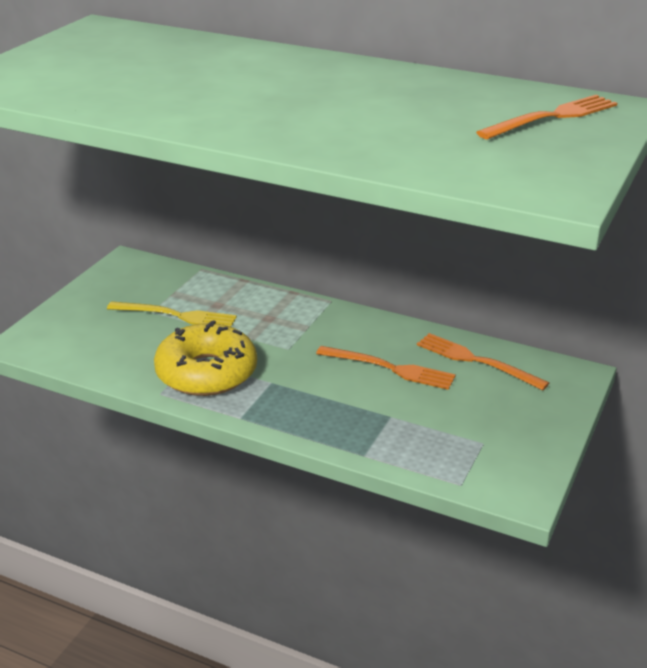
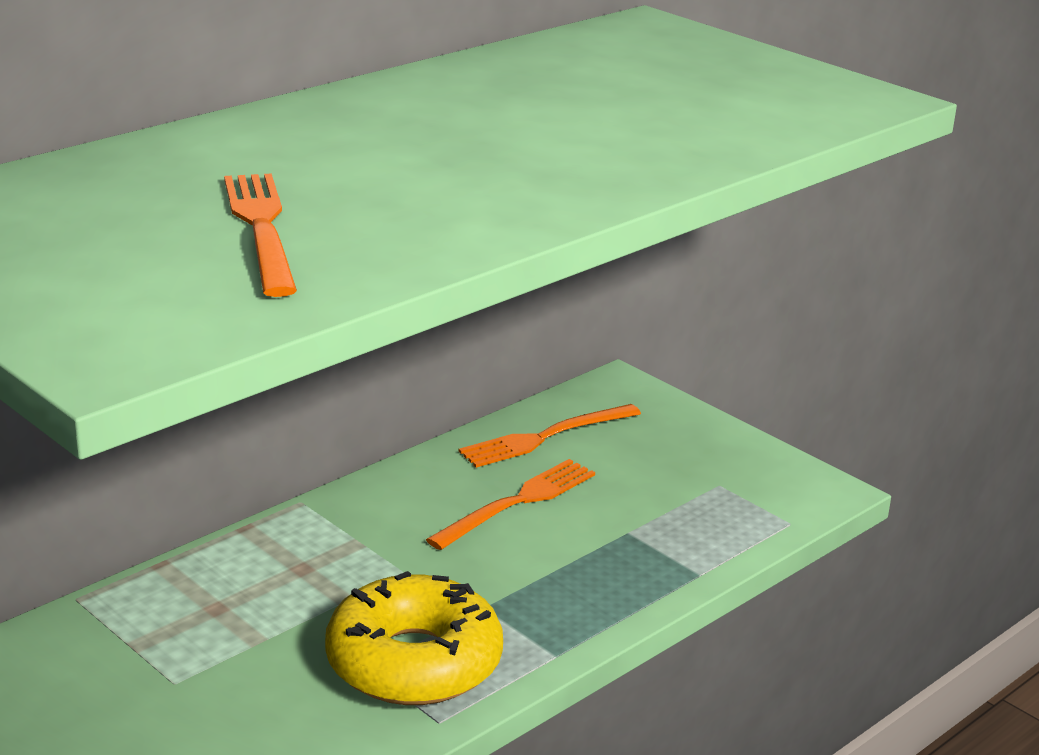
camera: 70 degrees left, 5 degrees down
(176, 315) = (214, 657): yellow fork -> none
(552, 117) = (657, 53): orange fork -> orange fork (261, 228)

